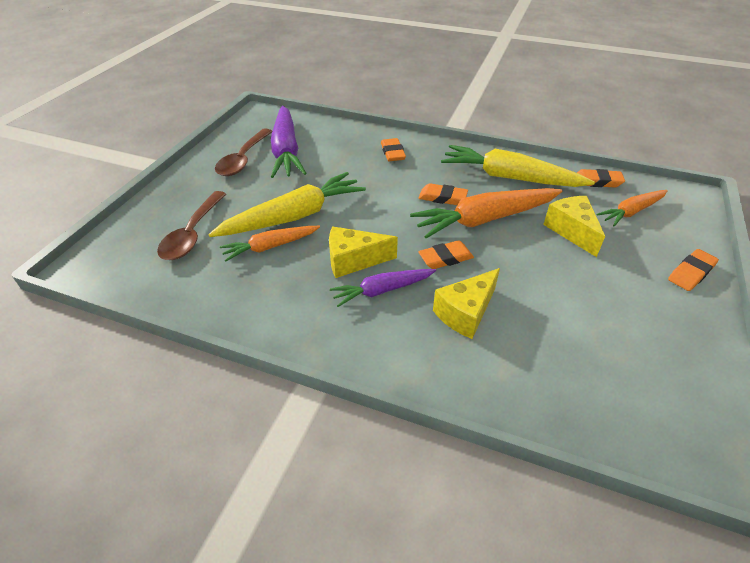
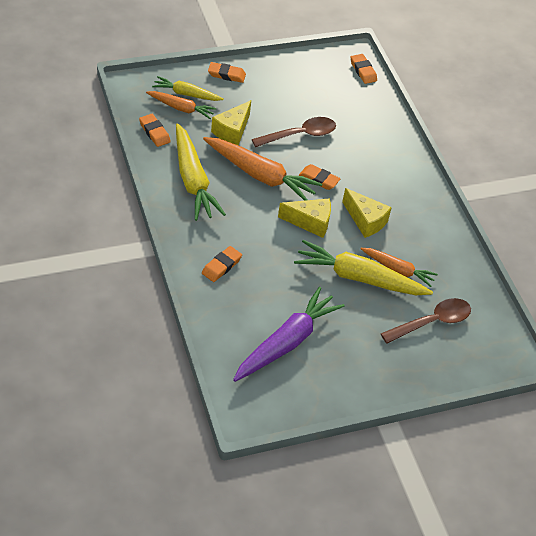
camera: 135 degrees left, 5 degrees up
(243, 159) = (328, 363): brown spoon -> brown spoon (300, 135)
(382, 290) = (374, 195): purple carrot -> none
(442, 197) = (256, 207): orange eraser -> orange eraser (363, 71)
(465, 313) = (354, 153): yellow cheese -> yellow cheese (310, 222)
(658, 225) = (186, 94): none -> yellow carrot

